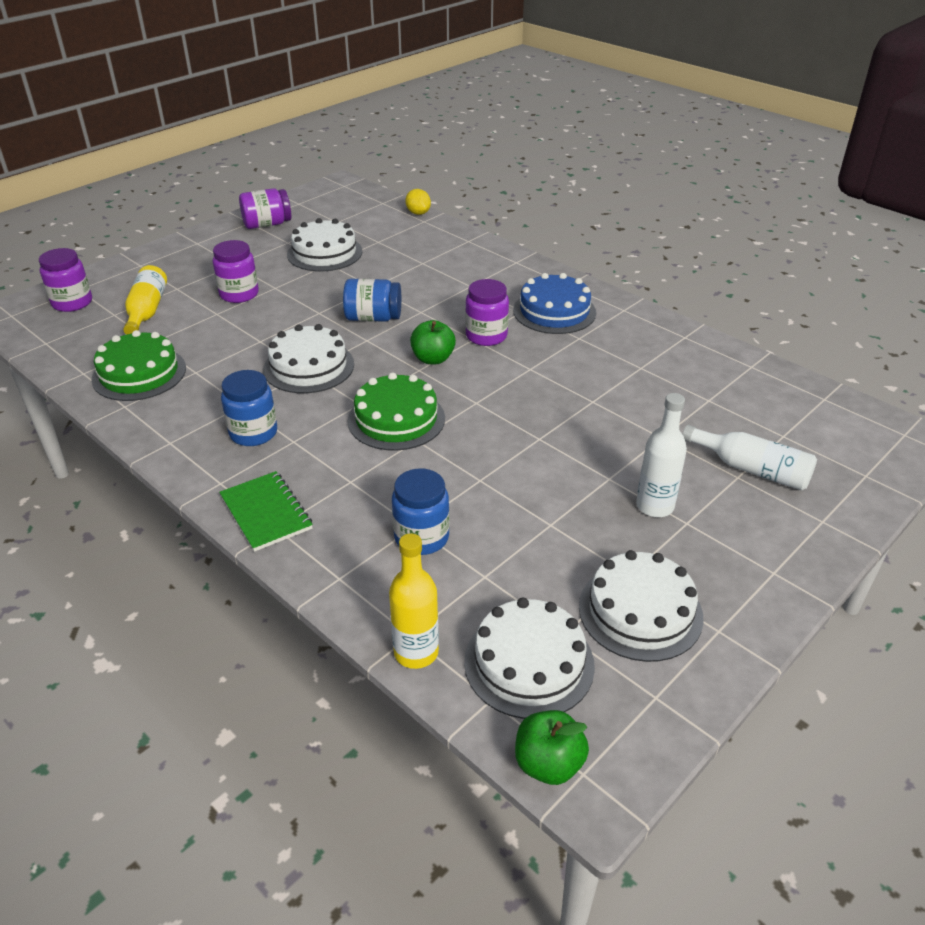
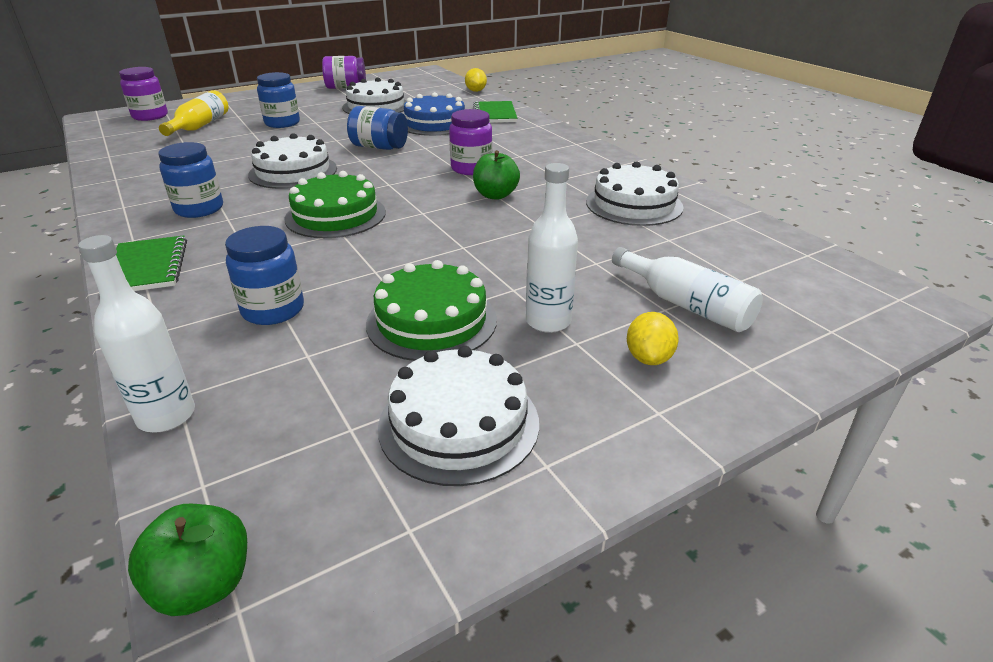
camera: 15 degrees right, 5 degrees down
(139, 373) = (150, 161): green cake -> green cake (431, 321)
(239, 294) = (282, 123): purple jar -> blue jar
(416, 652) = (166, 416): yellow bottle -> white bottle
(433, 359) = (408, 178): green apple -> green apple (495, 195)
(461, 250) = (494, 114): none -> green notebook
(529, 663) = (281, 453): white cake -> white cake (634, 204)
(554, 311) = (550, 159): blue cake -> blue cake (435, 123)
(746, 526) = (648, 358): none -> yellow lemon

